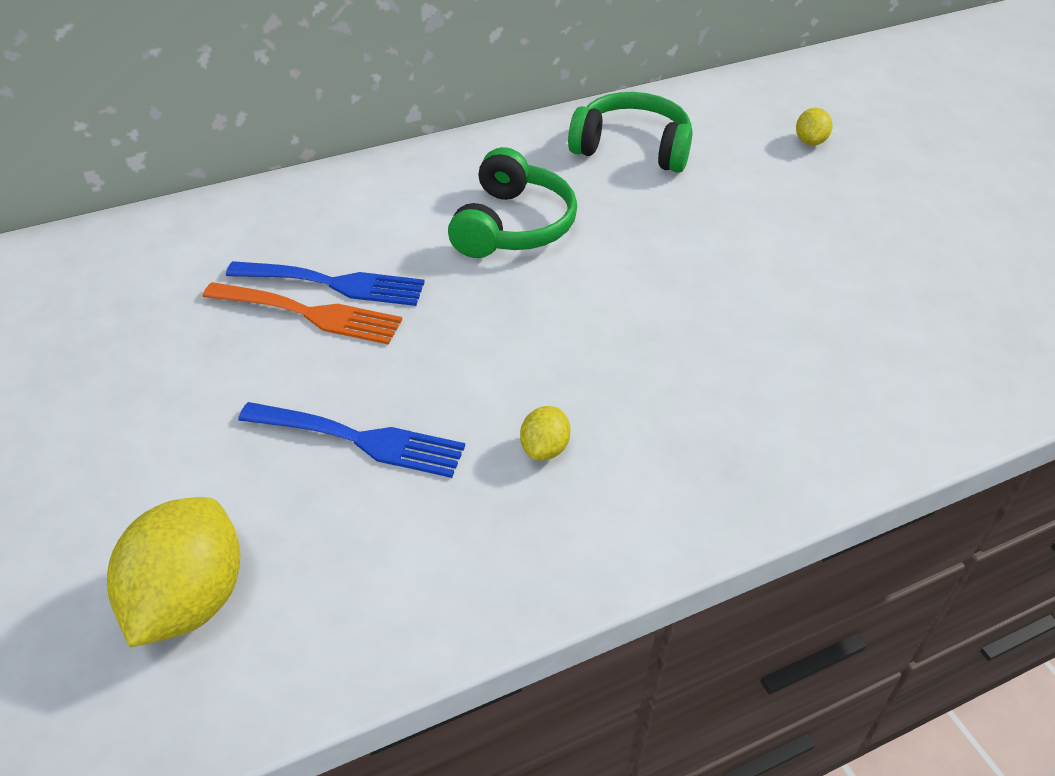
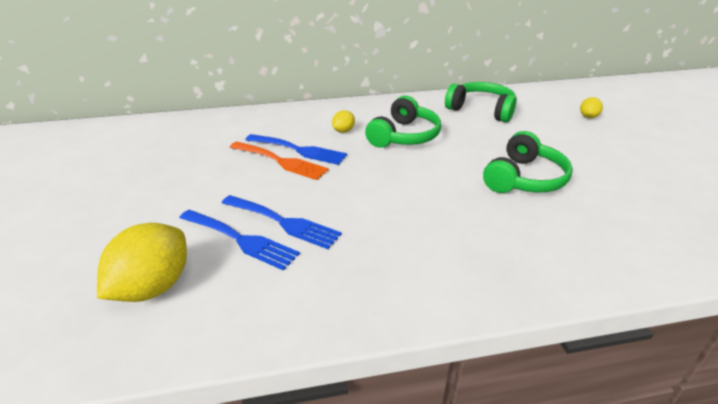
camera: 15 degrees right, 10 degrees down
(301, 486) = (241, 240): none -> blue fork
(544, 449) = (388, 243): yellow lemon -> yellow lemon (343, 131)
(729, 289) = (524, 179): none -> green headphones

